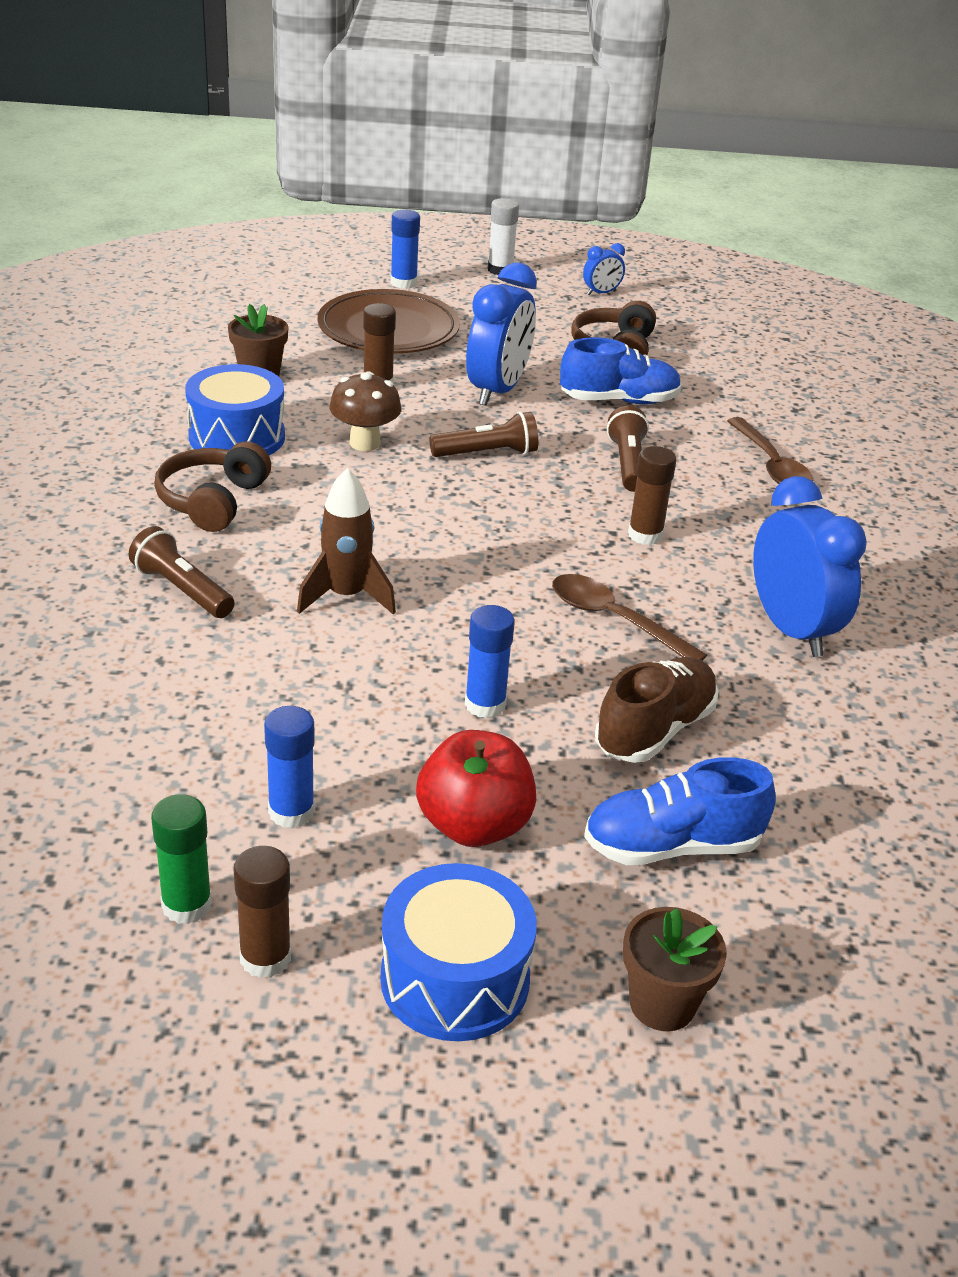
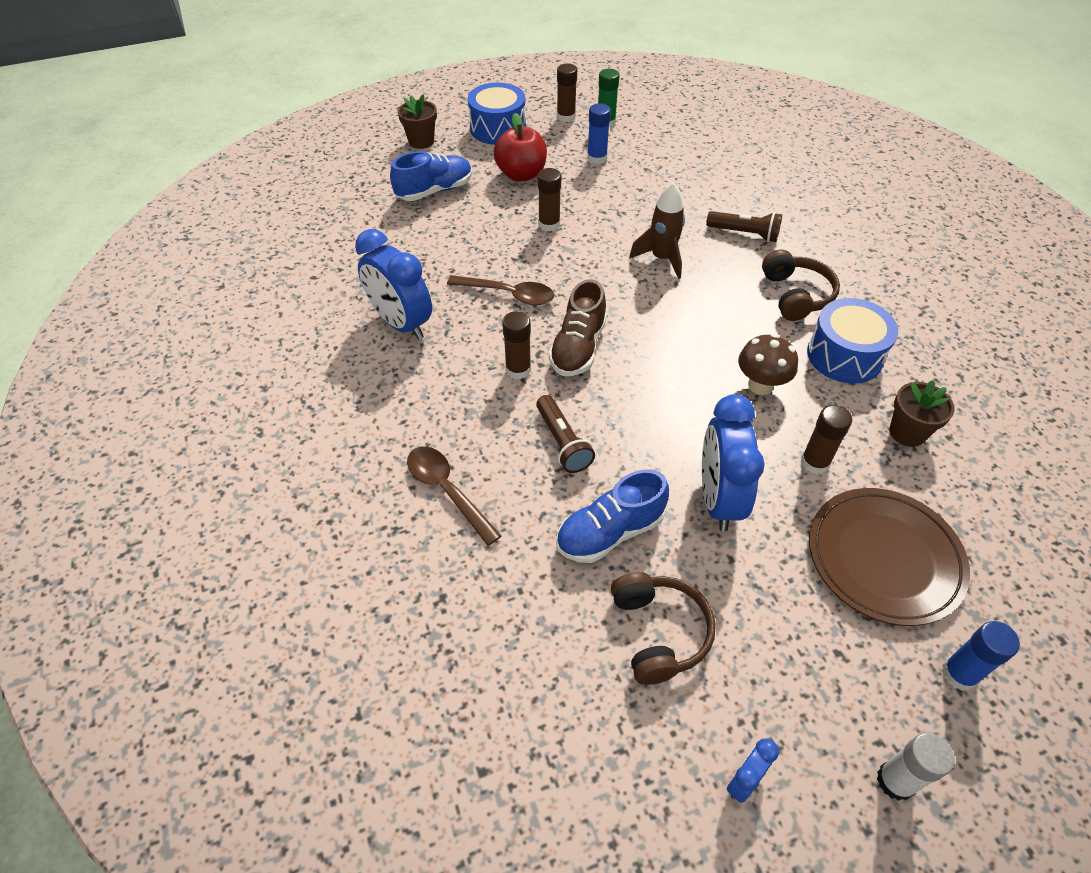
camera: 160 degrees right, 15 degrees up
(485, 704) = (549, 224): blue glue stick -> brown glue stick
(487, 453) = (670, 410): brown flashlight -> none
(654, 730) = (461, 238): brown shoe -> brown shoe (578, 348)

